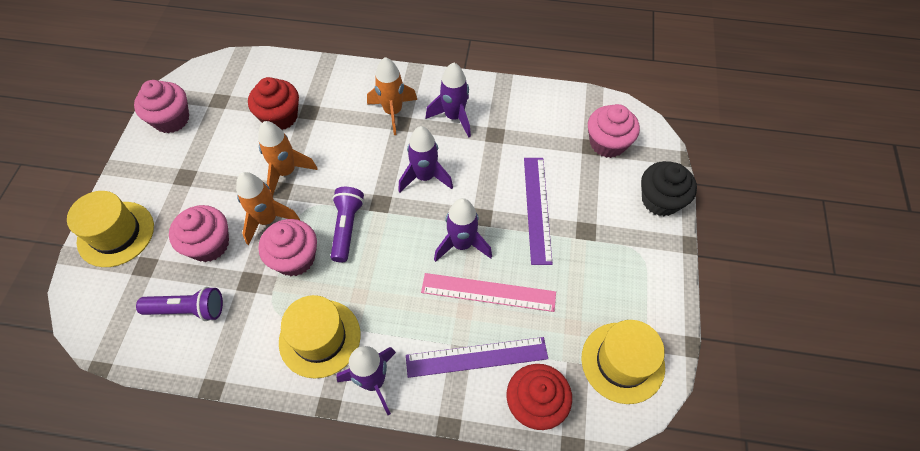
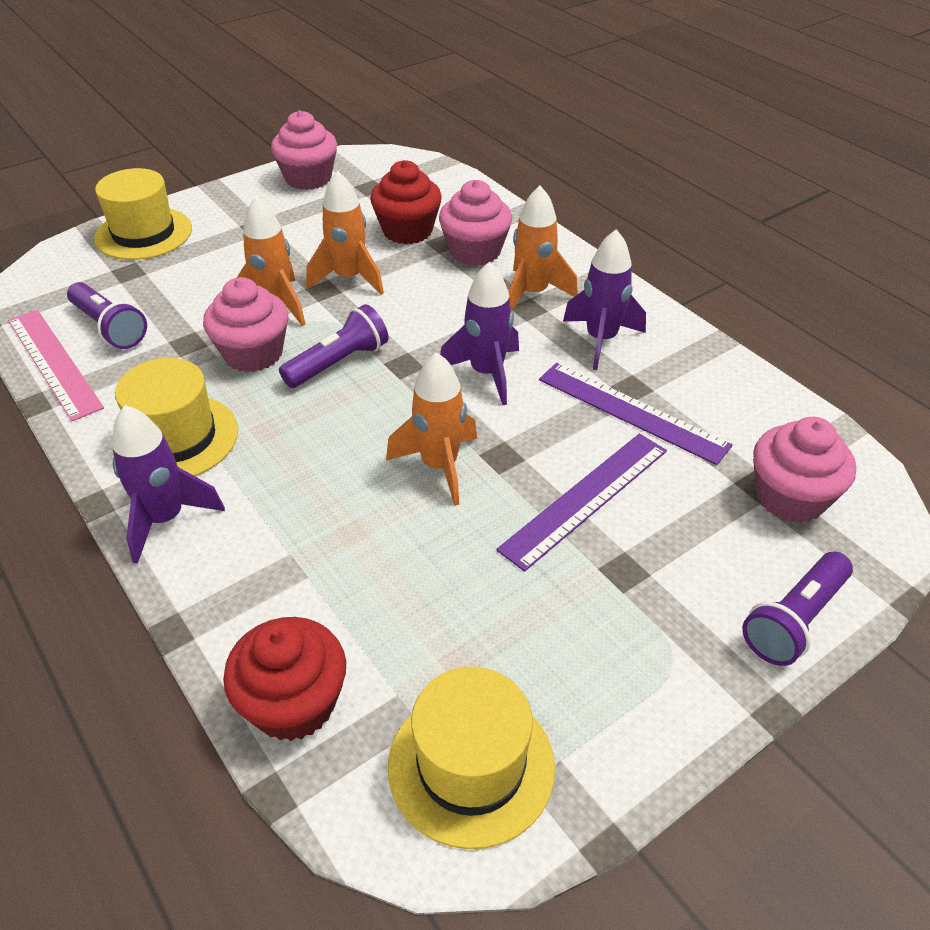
camera: 45 degrees right, 15 degrees down
(209, 244) = (199, 290): pink cupcake -> pink cupcake (475, 251)
(462, 244) = (439, 466): purple rocket -> orange rocket
(476, 357) = (299, 590): purple ruler -> purple ruler (632, 411)
(488, 292) = (403, 537): pink ruler -> pink ruler (53, 363)
(660, 200) = (794, 620): black cupcake -> purple flashlight

